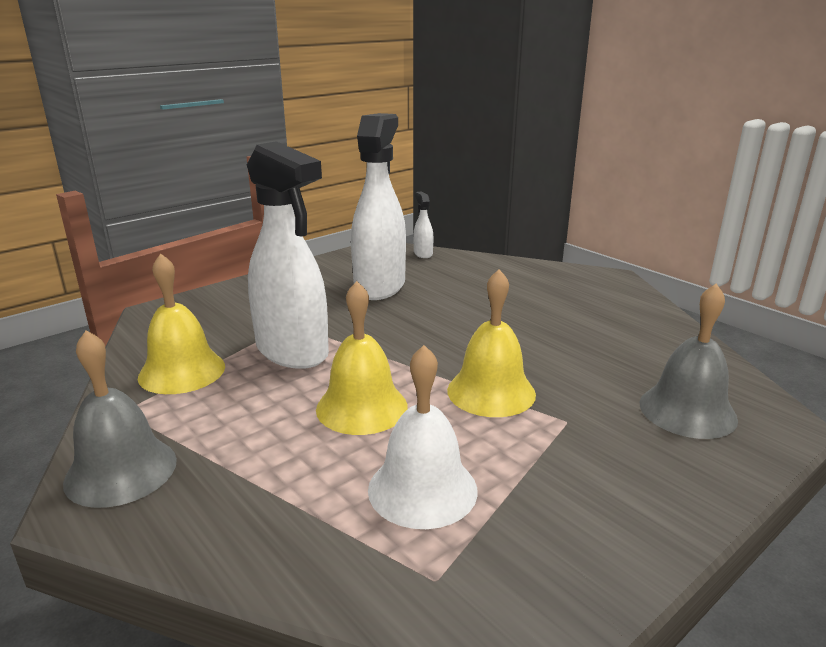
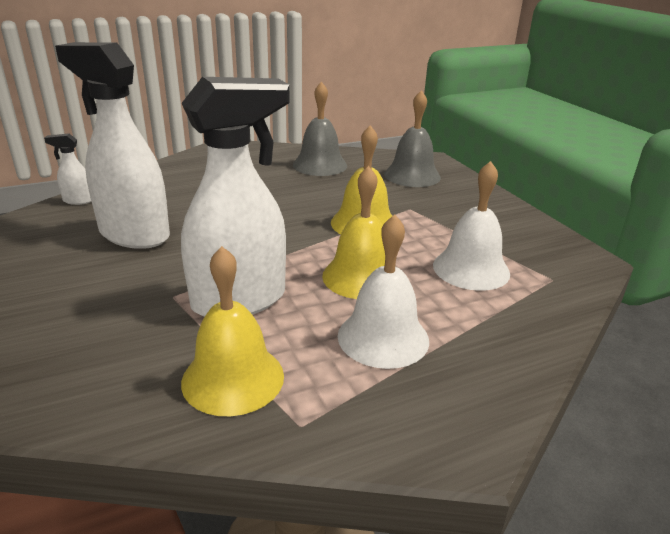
camera: 75 degrees left, 5 degrees up
(121, 470) = (417, 421): grey bell -> grey bell (320, 165)
(249, 436) = (383, 337): none -> white bell

